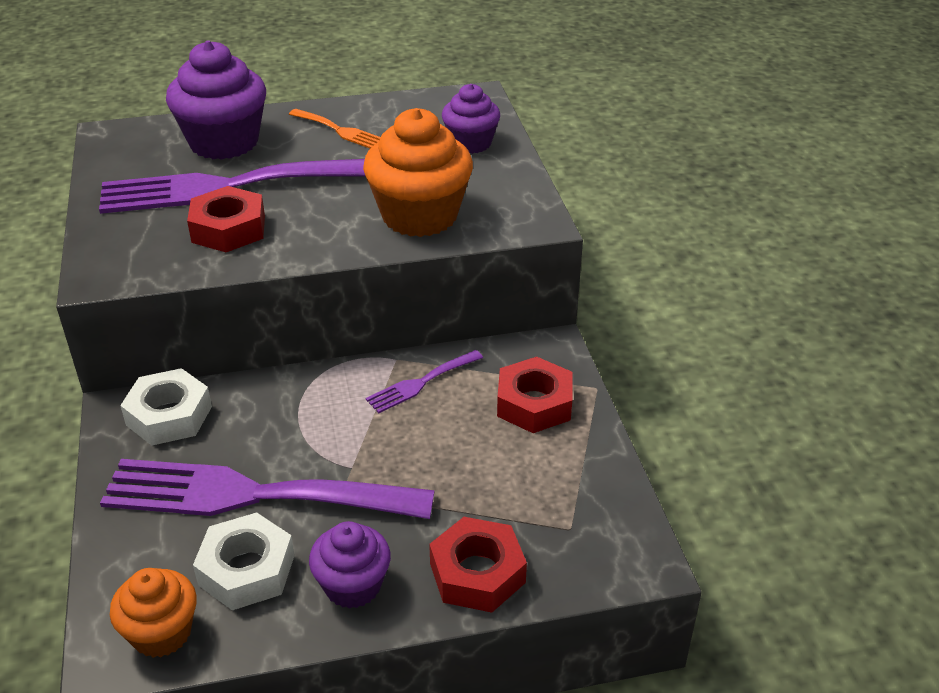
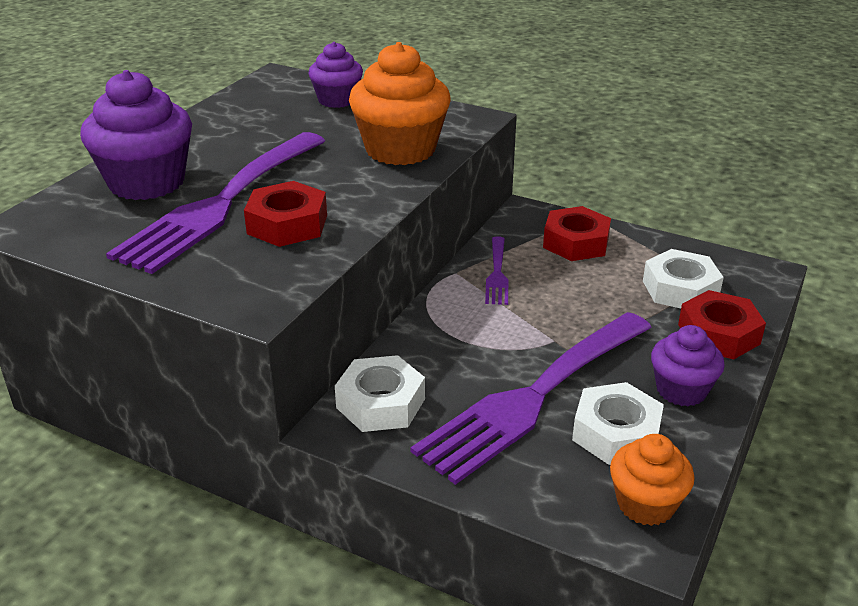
camera: 50 degrees left, 5 degrees down
(339, 130) = (225, 134): orange fork -> none
(531, 511) = (680, 289): none -> white nut

